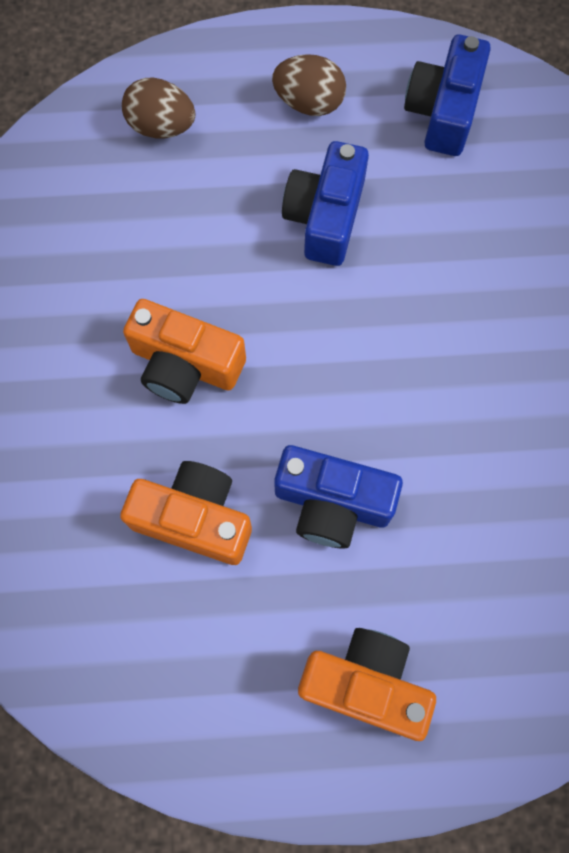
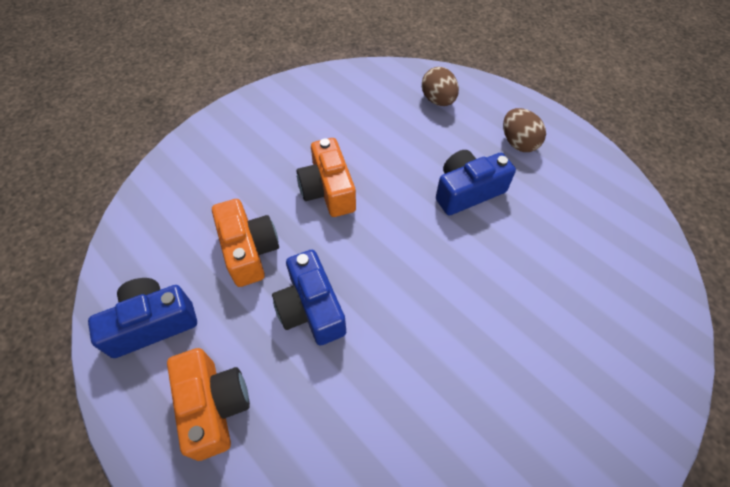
camera: 50 degrees right, 15 degrees down
(443, 111) = (587, 200): blue camera -> blue camera (152, 323)

